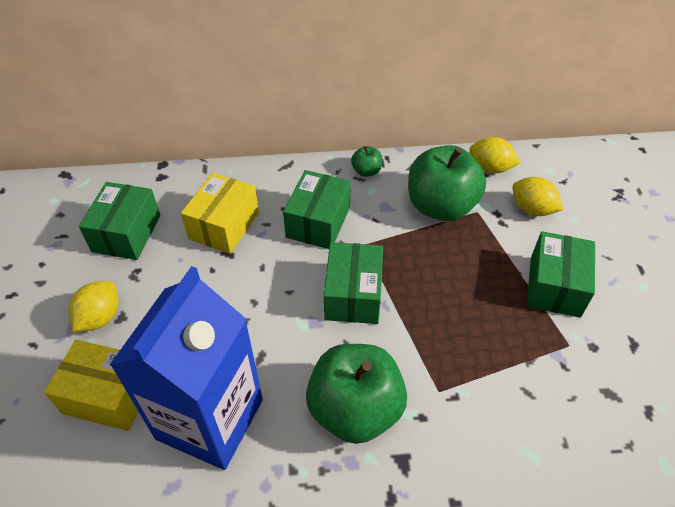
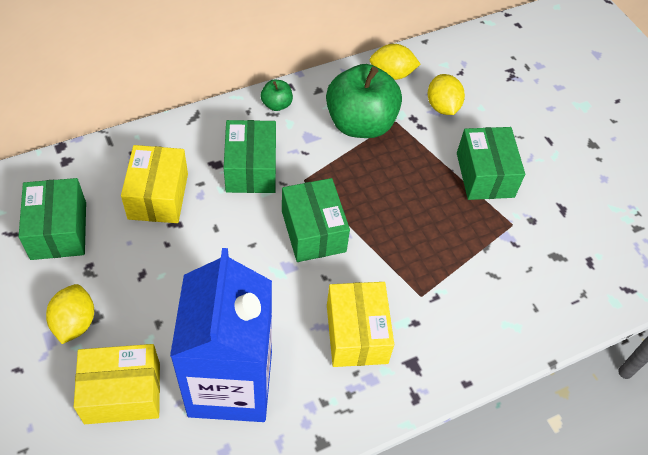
camera: 25 degrees left, 5 degrees up
(355, 409) = (356, 334): green apple -> yellow box
(532, 209) = (442, 107): yellow lemon -> yellow lemon turned 60 degrees clockwise

